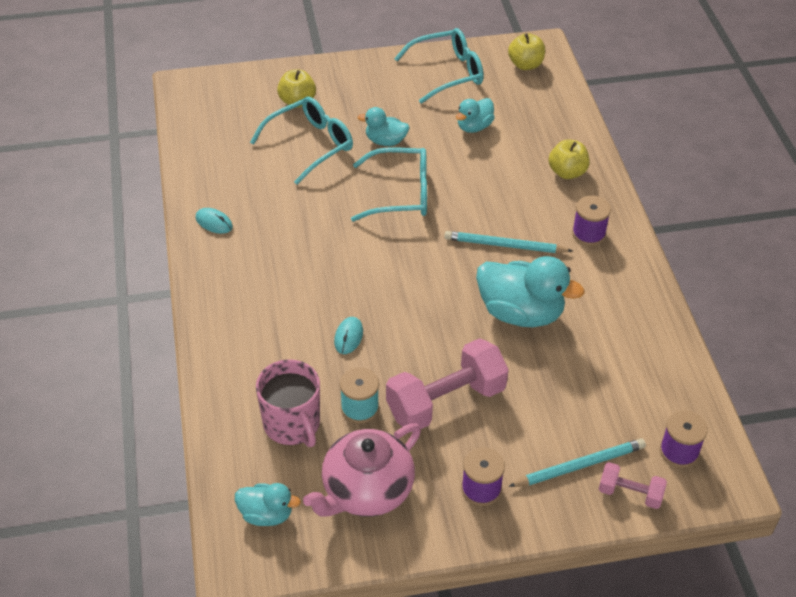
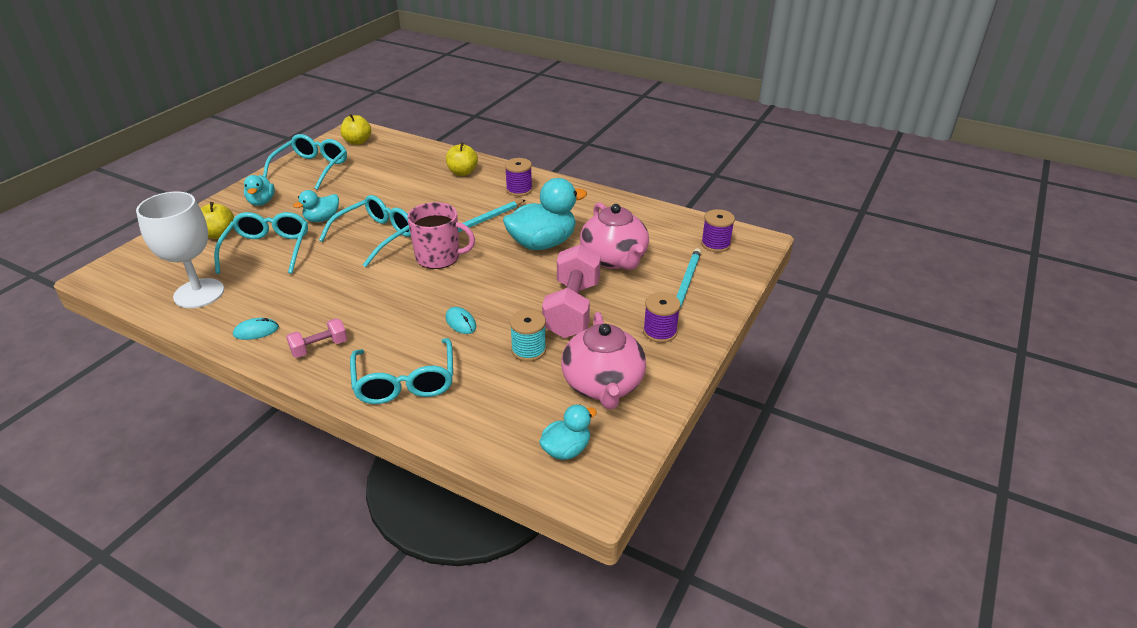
camera: 50 degrees left, 10 degrees down
(221, 154) = (199, 293): none -> white goblet
(245, 355) = (405, 382): none -> turquoise glasses
(292, 424) = (501, 391): pink mug -> pink mug (439, 257)
(474, 127) = (372, 182): turquoise duck -> turquoise duck (261, 202)
(557, 383) = (614, 259): none -> pink teapot
(630, 493) = (727, 277): pink dumbbell -> pink dumbbell (319, 347)

